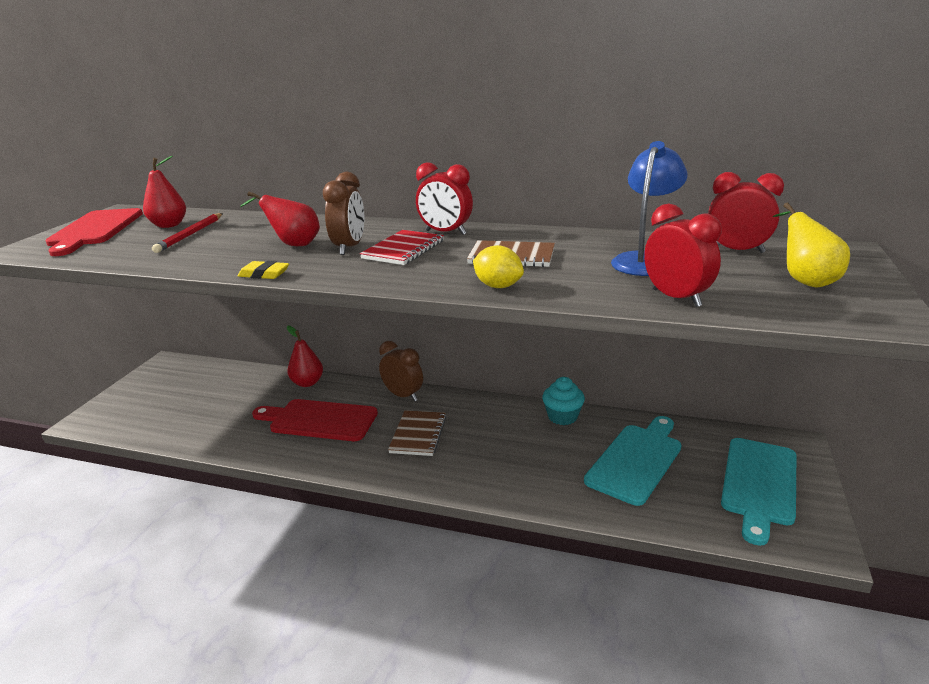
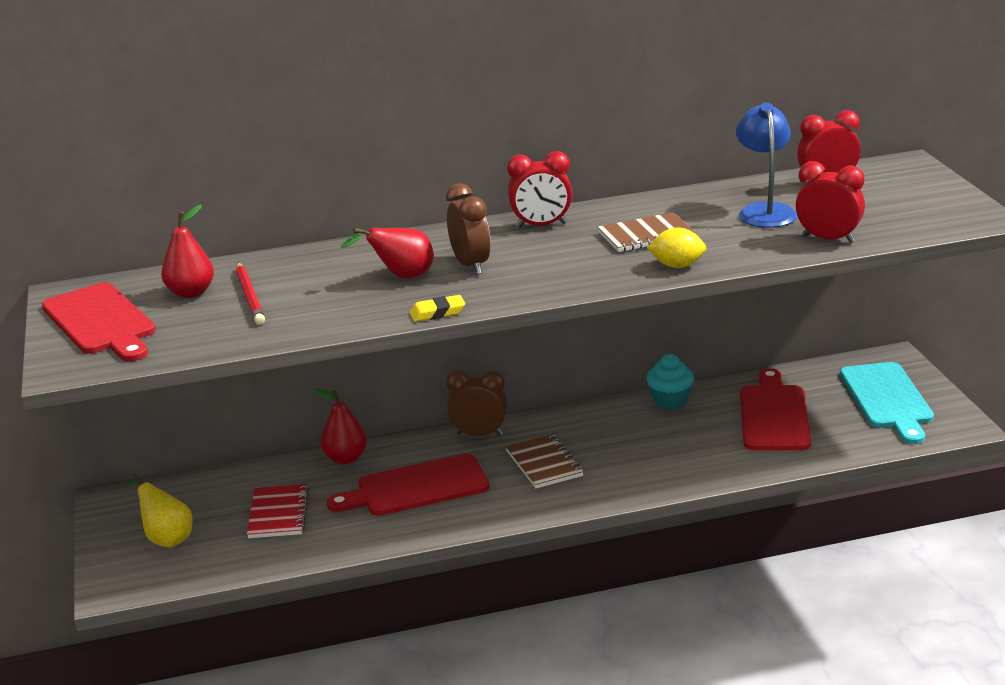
camera: 30 degrees left, 0 degrees up
(403, 250) = (531, 254): red notebook -> red notebook (278, 514)
(636, 460) = (774, 415): turquoise cutting board -> red cutting board
(805, 280) = (903, 200): yellow pear -> yellow pear (167, 538)

